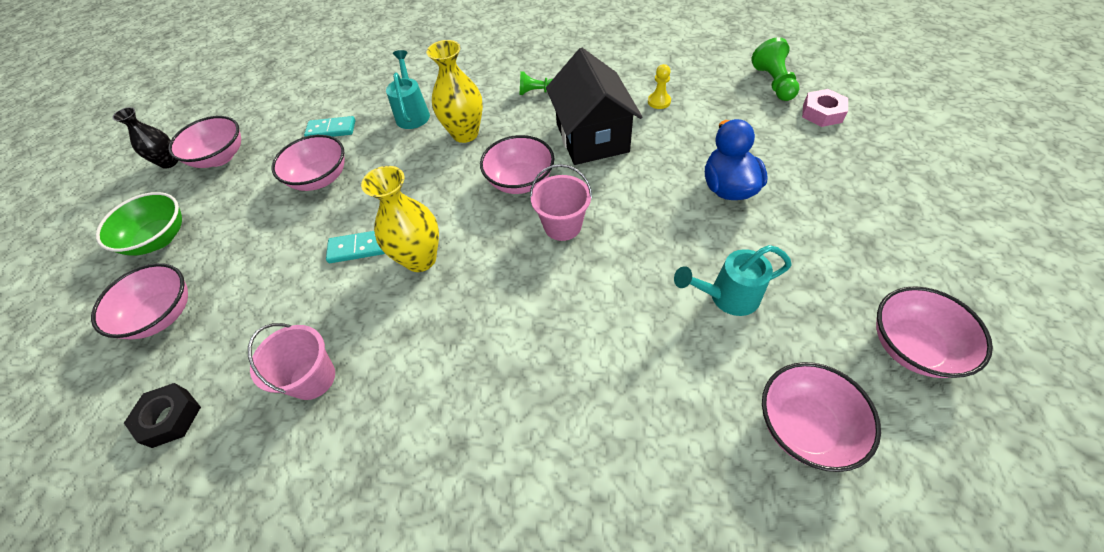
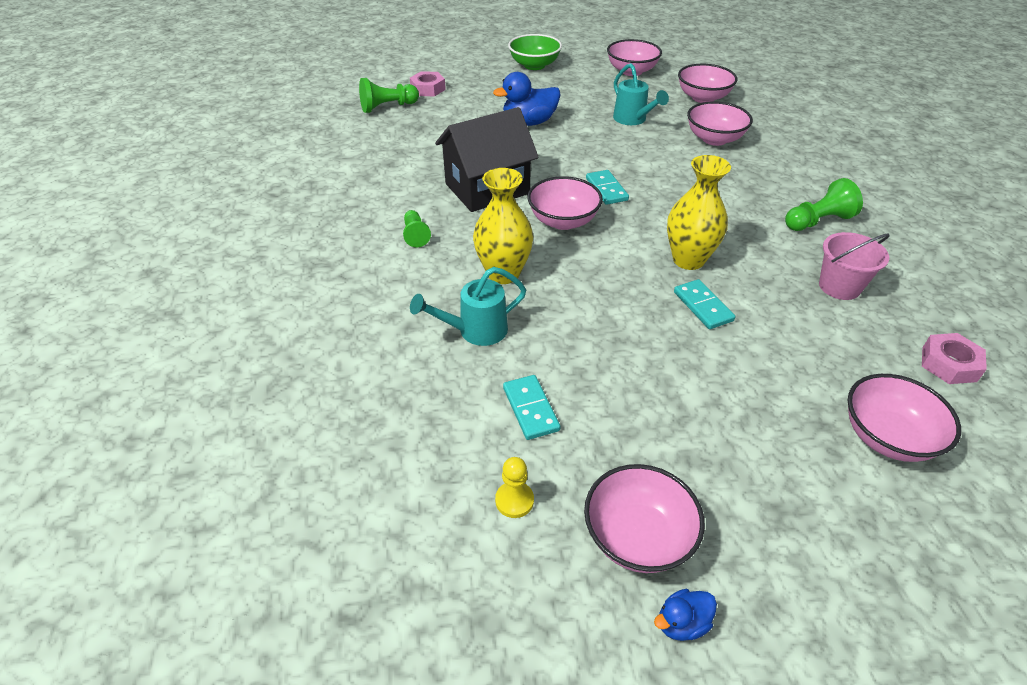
camera: 110 degrees left, 10 degrees down
(159, 239) = (813, 519): green bowl -> green bowl (534, 65)
(169, 162) = (682, 623): black vase -> blue duck
(170, 417) = (949, 364): black nut -> pink nut
(320, 178) = (625, 380): pink bowl -> pink bowl (714, 139)
(421, 422) = (818, 221): none -> green pawn
(562, 226) = (606, 189): pink bucket -> turquoise domino
(659, 101) = (423, 158): yellow pawn -> yellow pawn (514, 500)

